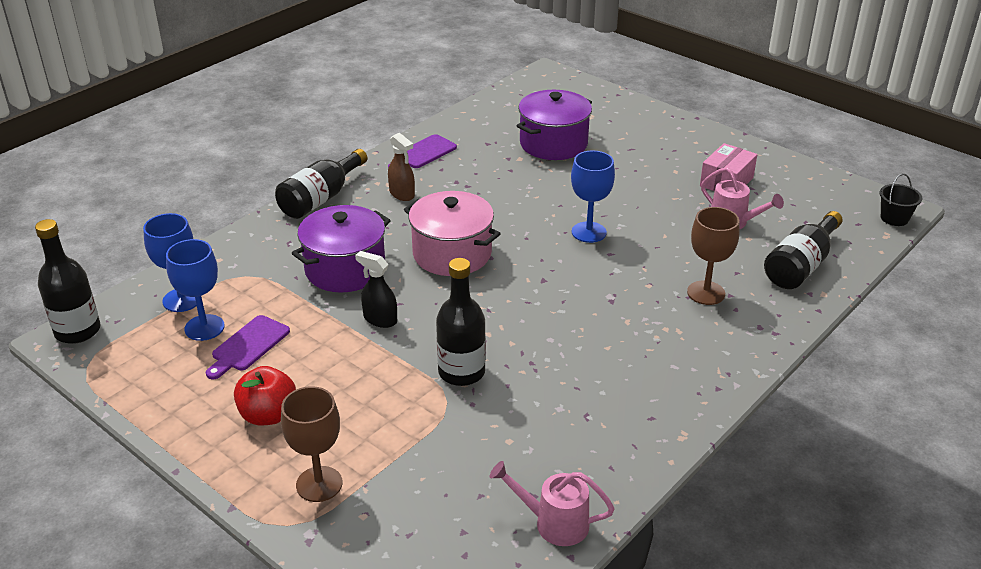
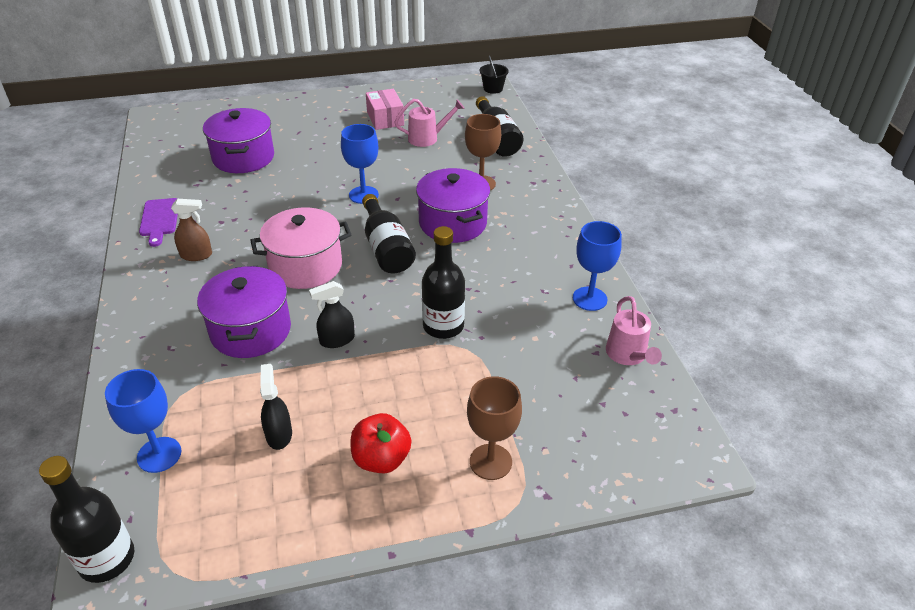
camera: 55 degrees left, 5 degrees up
(204, 327) = (219, 454): blue goblet -> blue goblet (589, 299)
(248, 345) = (279, 434): purple cutting board -> black spray bottle
(320, 198) = (135, 301): black bottle -> black bottle (386, 248)
(553, 523) = (628, 356): pink watering can -> pink watering can turned 60 degrees counterclockwise
(617, 305) = (453, 223): none -> purple pot

